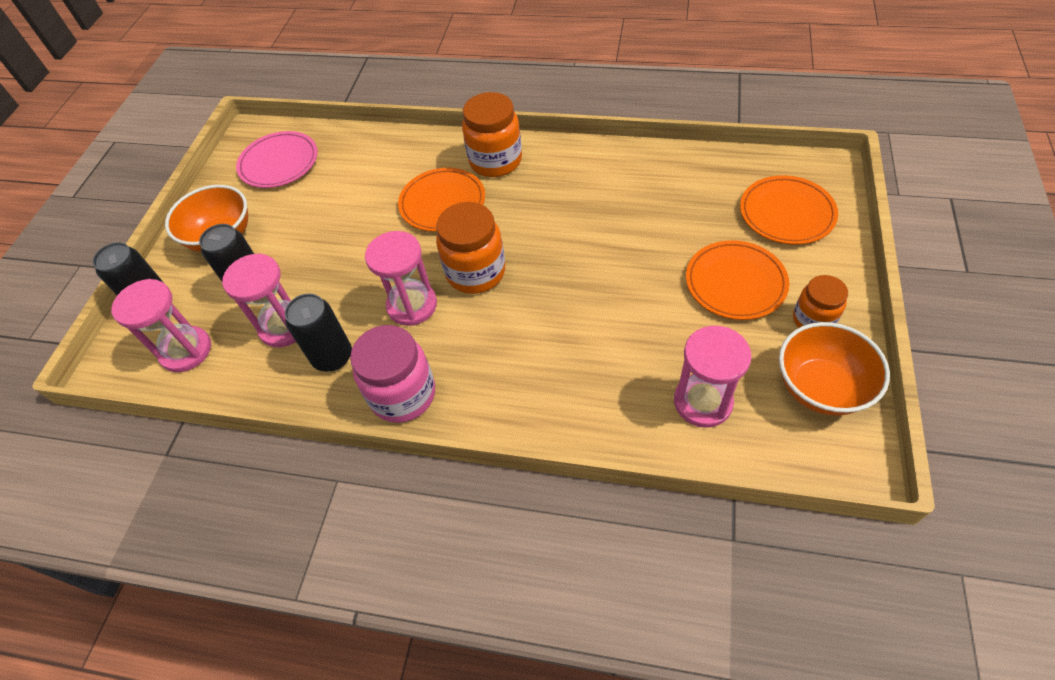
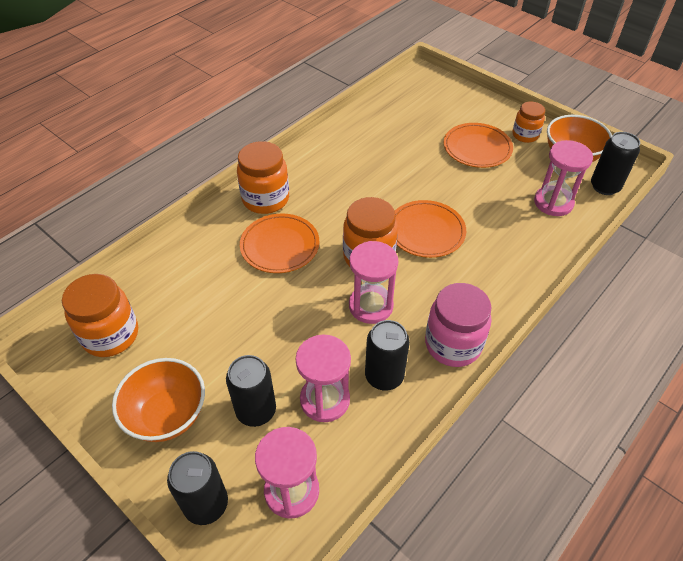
camera: 65 degrees left, 5 degrees down
(279, 163) = (111, 335): pink plate -> orange jar
(786, 213) = (441, 104): orange plate -> orange plate (426, 231)
(791, 450) = (604, 187): none -> black can

